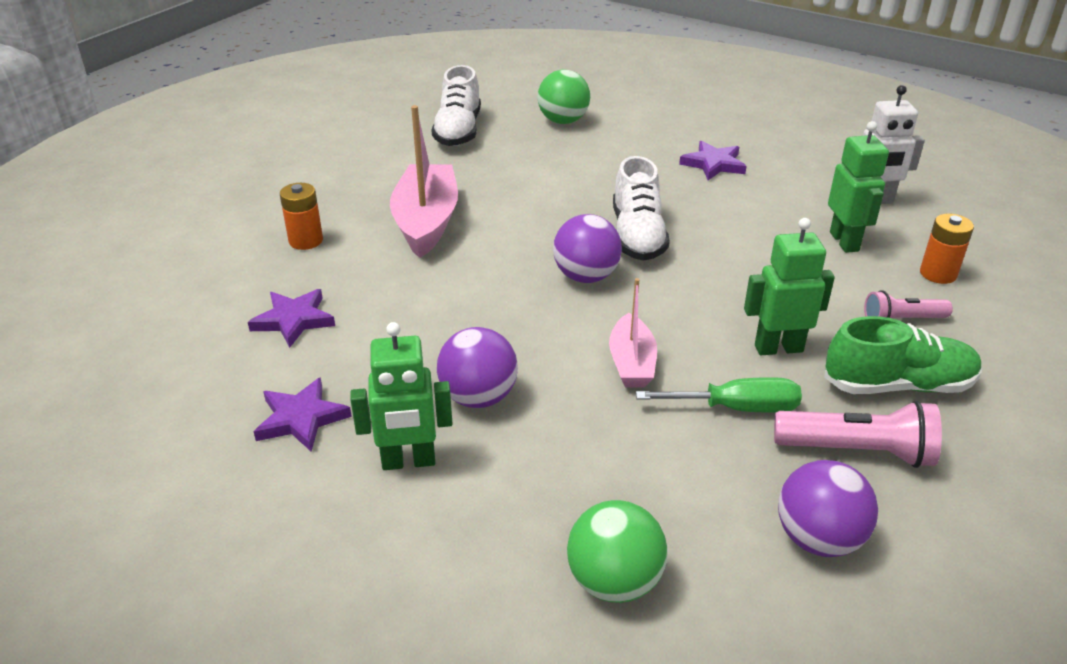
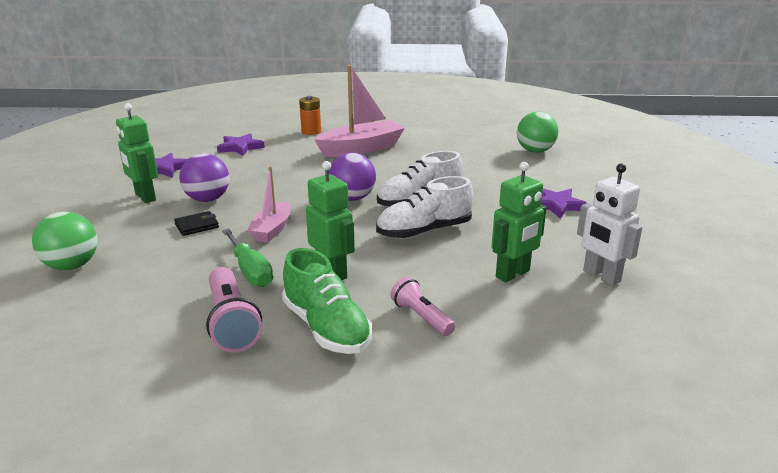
camera: 60 degrees right, 10 degrees down
(458, 131) = (473, 131): white shoe -> white shoe (424, 231)
(567, 426) = (197, 226): none -> black wallet
(631, 363) = (272, 230): pink boat -> pink boat turned 45 degrees counterclockwise
(818, 539) = (131, 322): purple ball -> none
(938, 274) = (517, 325): orange battery -> none

